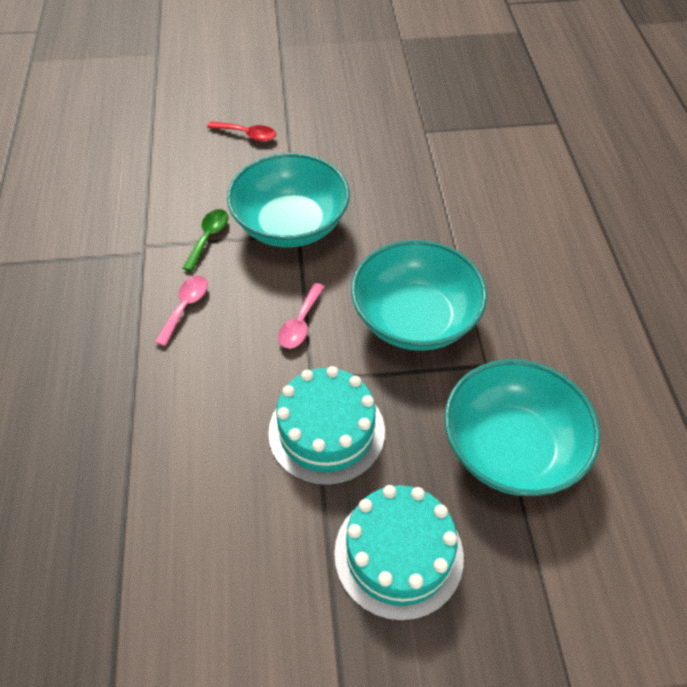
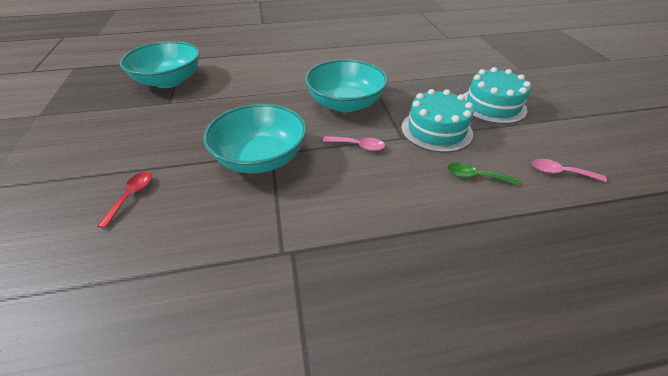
camera: 95 degrees left, 10 degrees down
(185, 307) = (355, 208): pink spoon -> pink spoon (560, 172)
(208, 238) = (273, 205): green spoon -> green spoon (475, 176)
(511, 448) = (418, 77): turquoise bowl -> turquoise bowl (169, 81)

